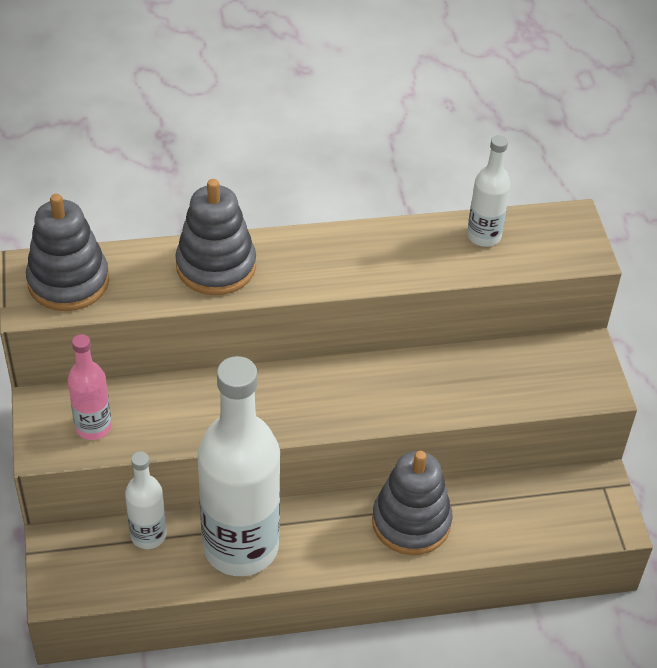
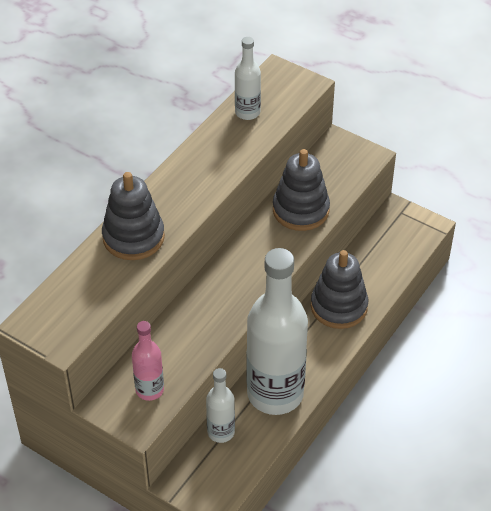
camera: 45 degrees left, 0 degrees up
(68, 282) = (63, 312): grey stacking toy -> grey stacking toy (300, 210)

